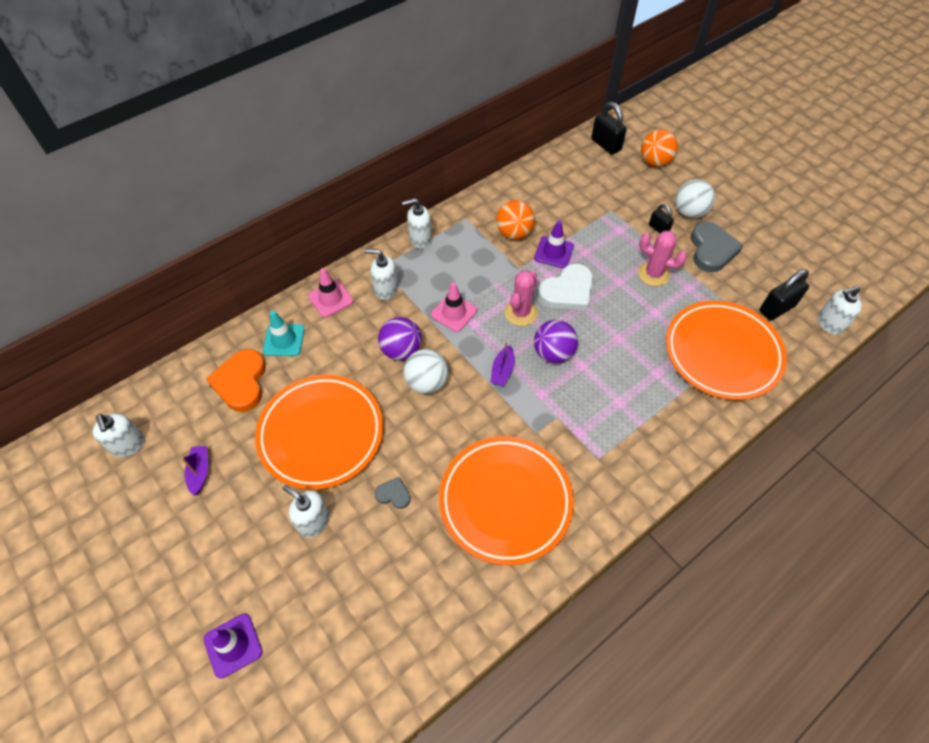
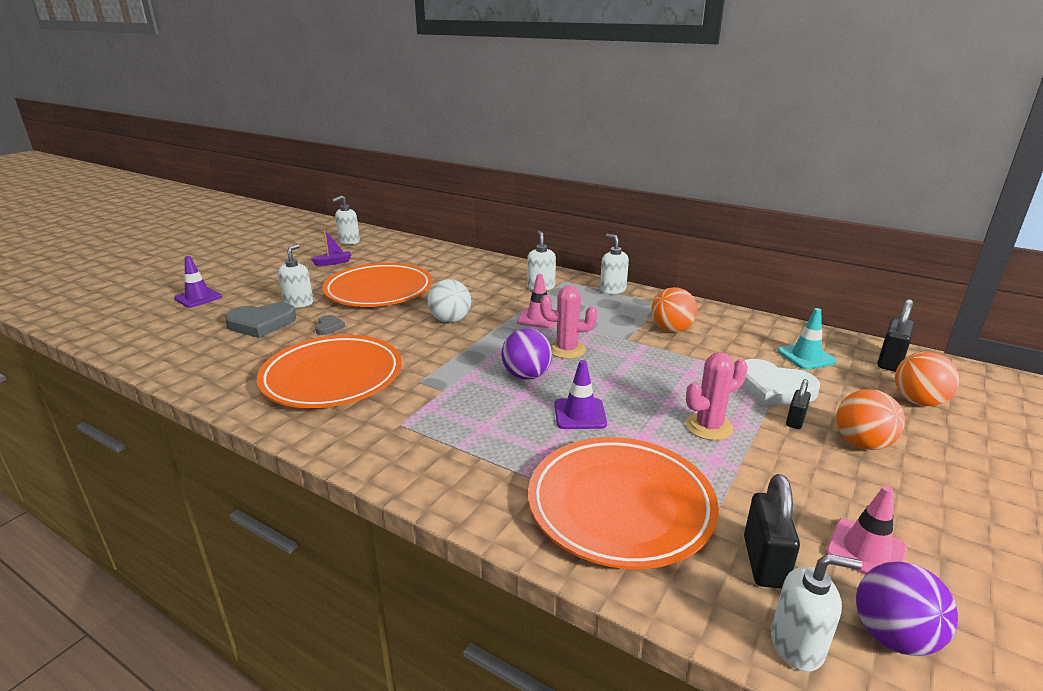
camera: 70 degrees right, 30 degrees down
(241, 382) = (413, 259): orange heart -> none
(284, 340) = (460, 263): turquoise traffic cone -> turquoise traffic cone (806, 356)
(330, 299) = (513, 270): pink traffic cone -> pink traffic cone (866, 551)
(401, 350) = (478, 304): purple ball -> purple ball (893, 636)
(502, 370) = (485, 352): purple boat -> none
(554, 252) = (669, 355): purple traffic cone -> purple traffic cone (580, 414)
(567, 291) = (620, 371): white heart -> white heart (774, 388)
(653, 274) = (709, 427): pink cactus -> pink cactus turned 60 degrees clockwise
(689, 212) = (862, 443): white ball -> orange ball
(711, 249) = (813, 474): grey heart -> grey heart (261, 323)
(777, 308) = (764, 562): black padlock -> black padlock turned 60 degrees clockwise
(829, 323) = (797, 645): white soap dispenser -> white soap dispenser turned 135 degrees clockwise

